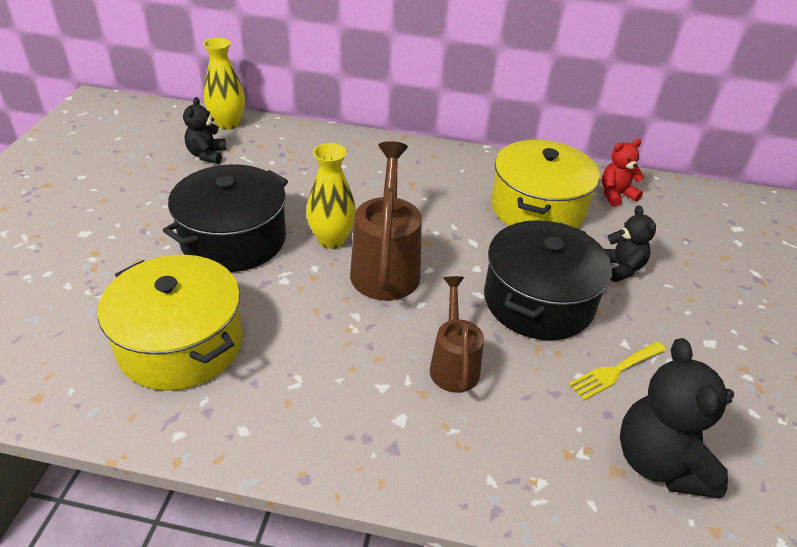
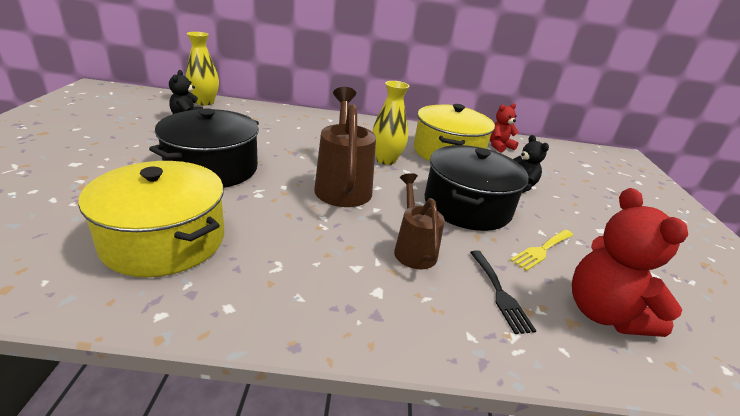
camera: 10 degrees left, 10 degrees down
(332, 240) = (295, 169): yellow vase -> yellow vase (386, 160)
(541, 429) = (500, 293): none -> black fork
(660, 462) = (603, 313): black teddy bear -> red teddy bear

